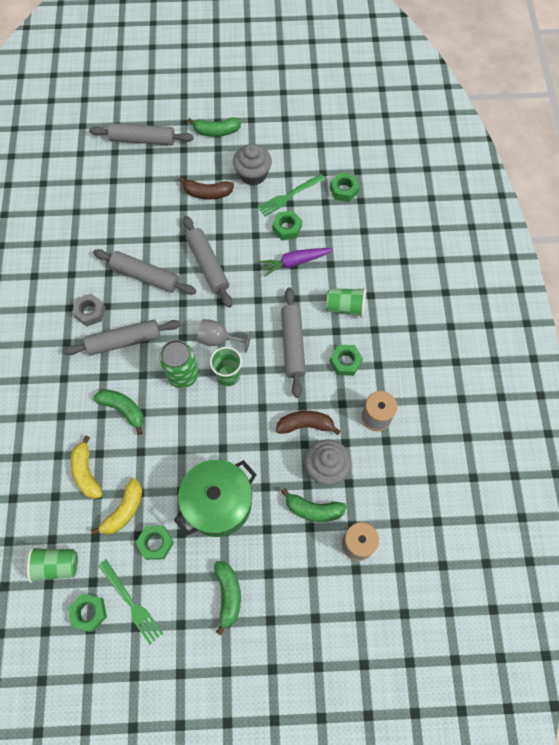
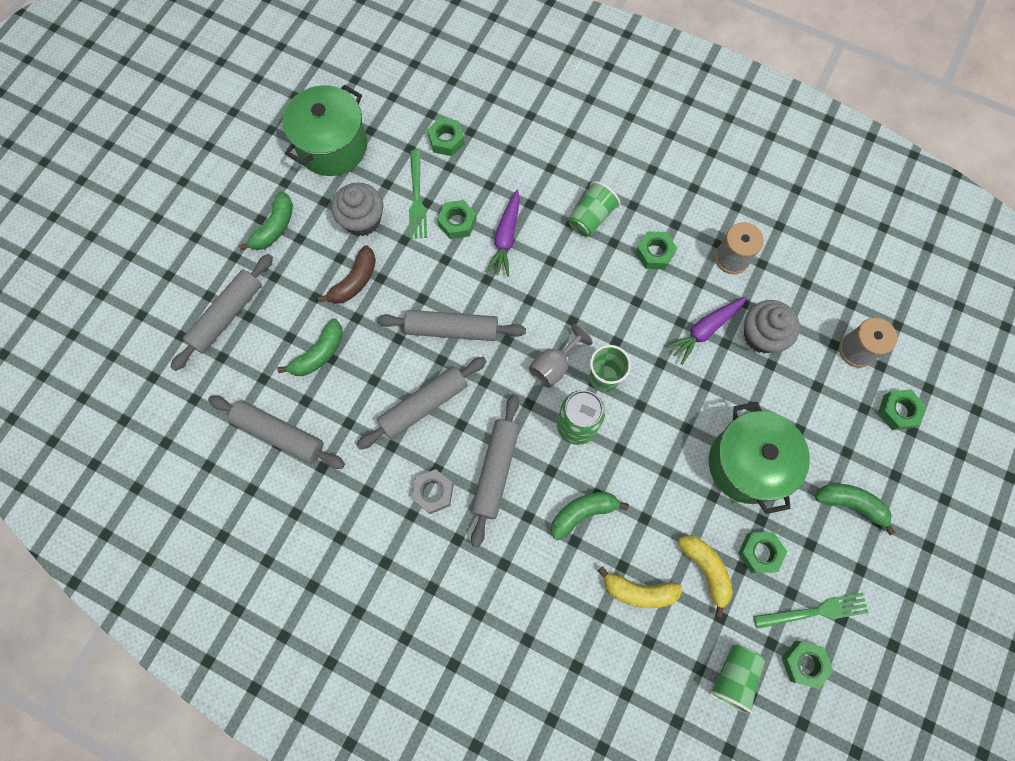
camera: 60 degrees left, 5 degrees up
(292, 345) = (605, 293): grey rolling pin -> grey rolling pin (279, 434)
(294, 130) = (332, 146): none -> green pot
(305, 425) = (704, 330): brown banana -> purple carrot
(313, 509) = (800, 372): green banana -> green banana (319, 354)
(325, 599) = (898, 411): none -> green nut

